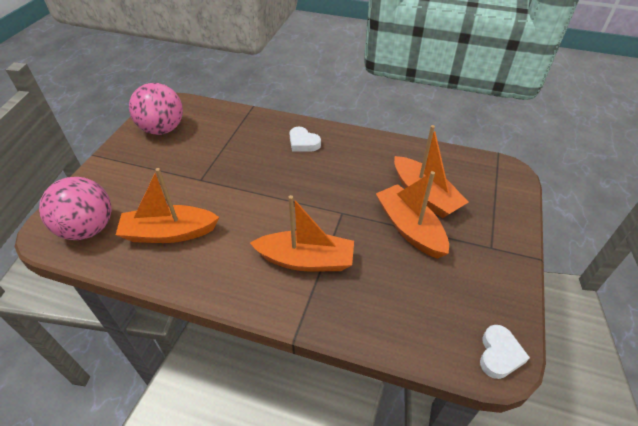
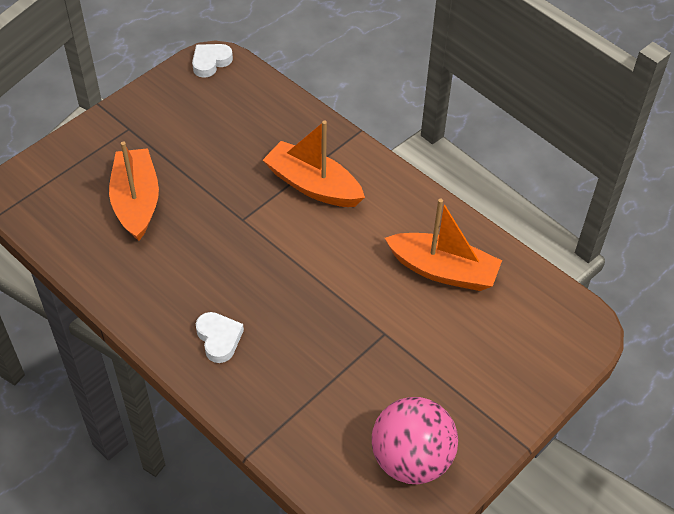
camera: 155 degrees left, 5 degrees up
(88, 228) = (535, 313): pink ball -> none
(409, 228) = (187, 175): orange boat -> none

